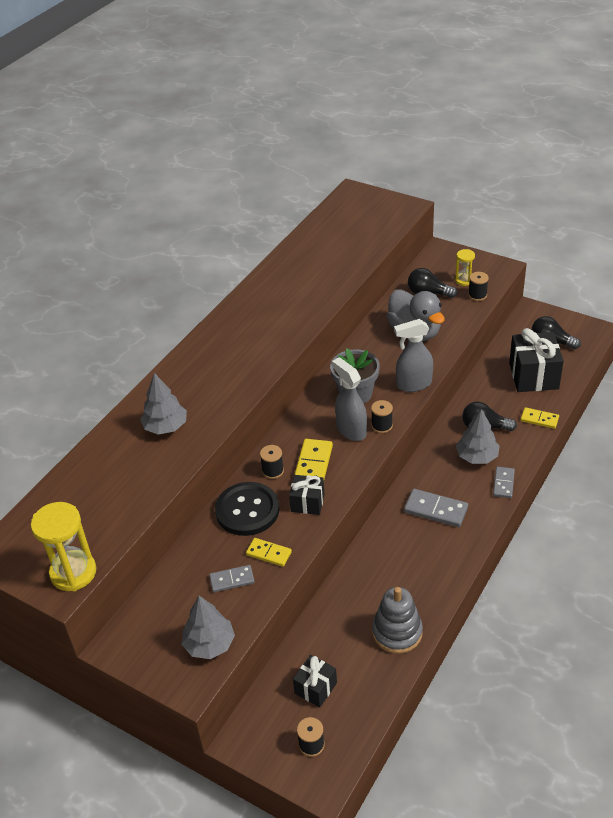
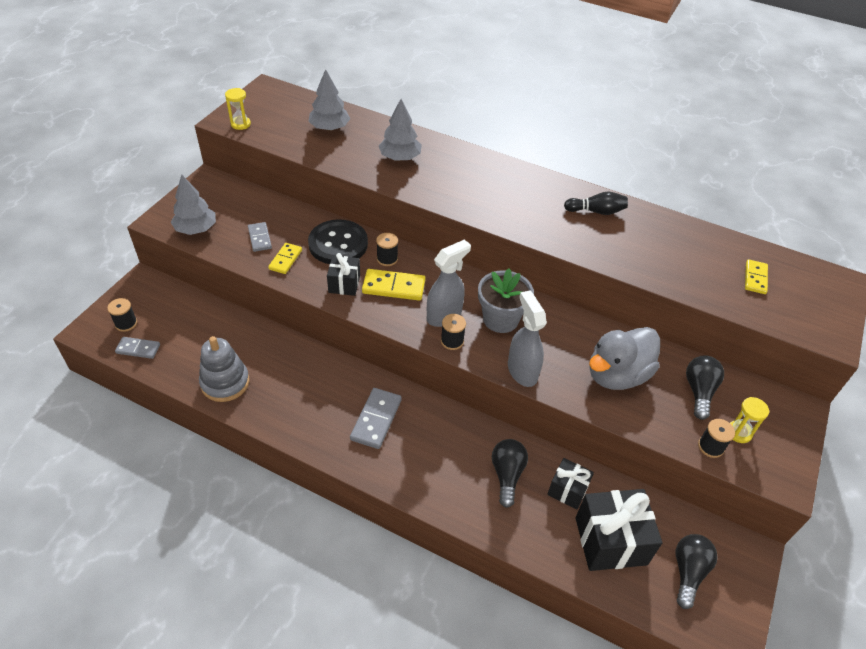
camera: 80 degrees right, 5 degrees up
(73, 572) = (240, 124): yellow hourglass -> yellow hourglass, size x0.54
(264, 300) = (596, 211): none -> black bowling pin
(315, 688) = (179, 325): black gift -> black gift (567, 490)
(477, 456) = (457, 464): grey tree -> grey tree (329, 128)
(503, 483) = (414, 488): grey domino -> grey domino (138, 349)
(539, 419) = (527, 539): yellow domino -> yellow domino (755, 278)

